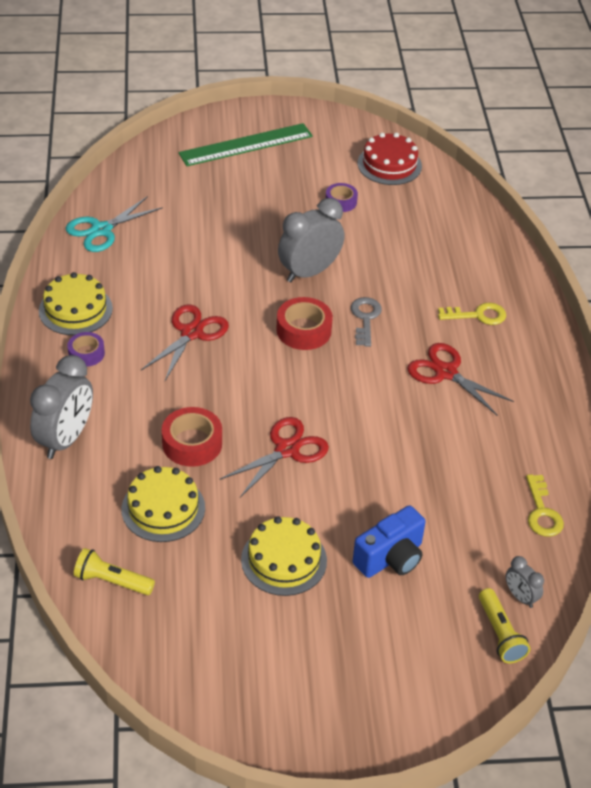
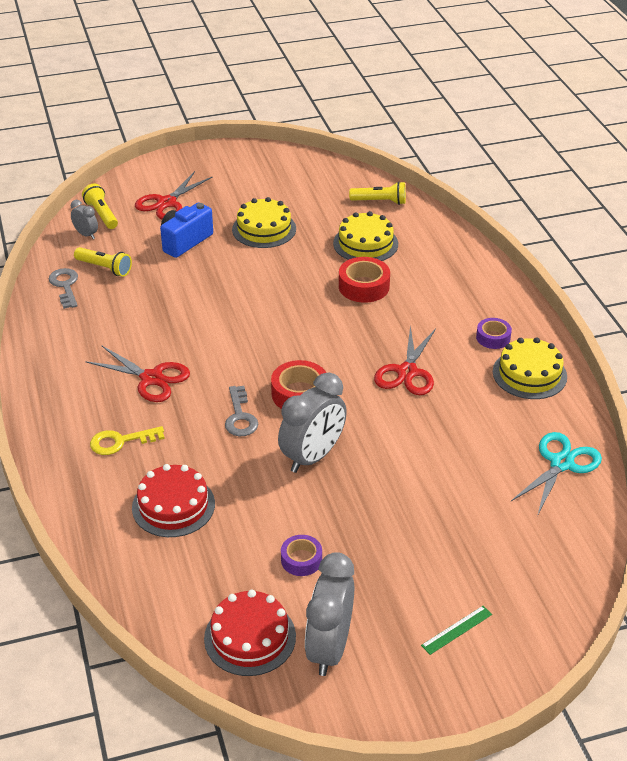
camera: 170 degrees right, 5 degrees down
(66, 439) = (466, 273): grey clock -> grey clock (329, 648)
(246, 145) = (457, 630): green ruler -> green ruler, size x0.42
(287, 450) = (284, 294): red scissors -> red scissors (167, 203)
(435, 255) = (173, 506): none -> red cake
(495, 532) = (104, 268): none -> yellow flashlight
(542, 512) = (65, 286): yellow key -> grey key

